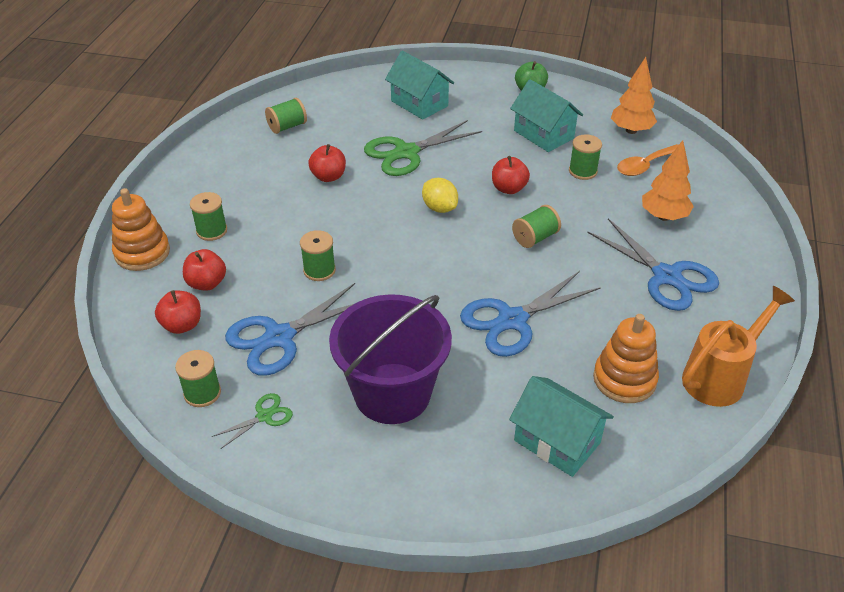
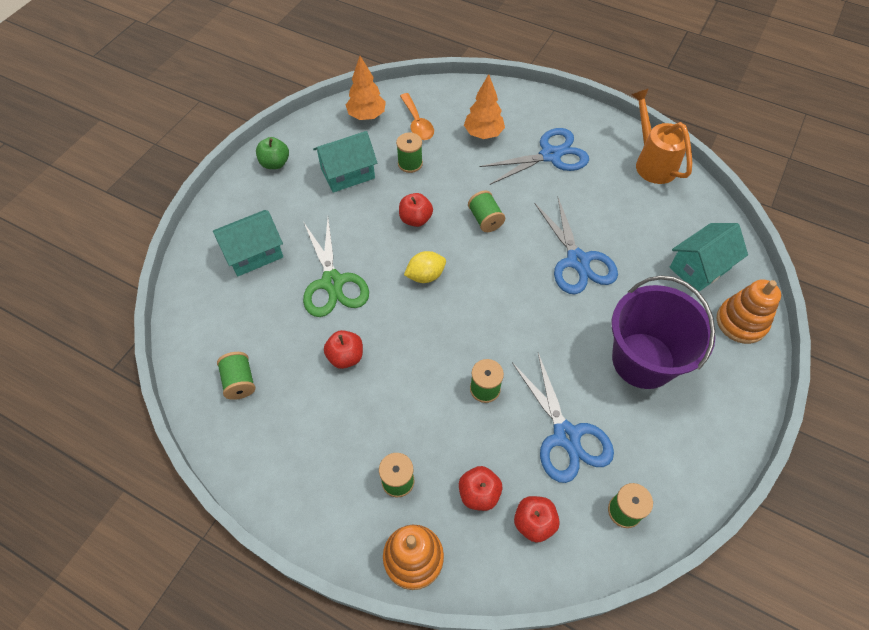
camera: 75 degrees left, 15 degrees up
(264, 416) = (656, 461): green scissors -> none
(624, 379) = (647, 213): orange stacking toy -> orange stacking toy (741, 322)

